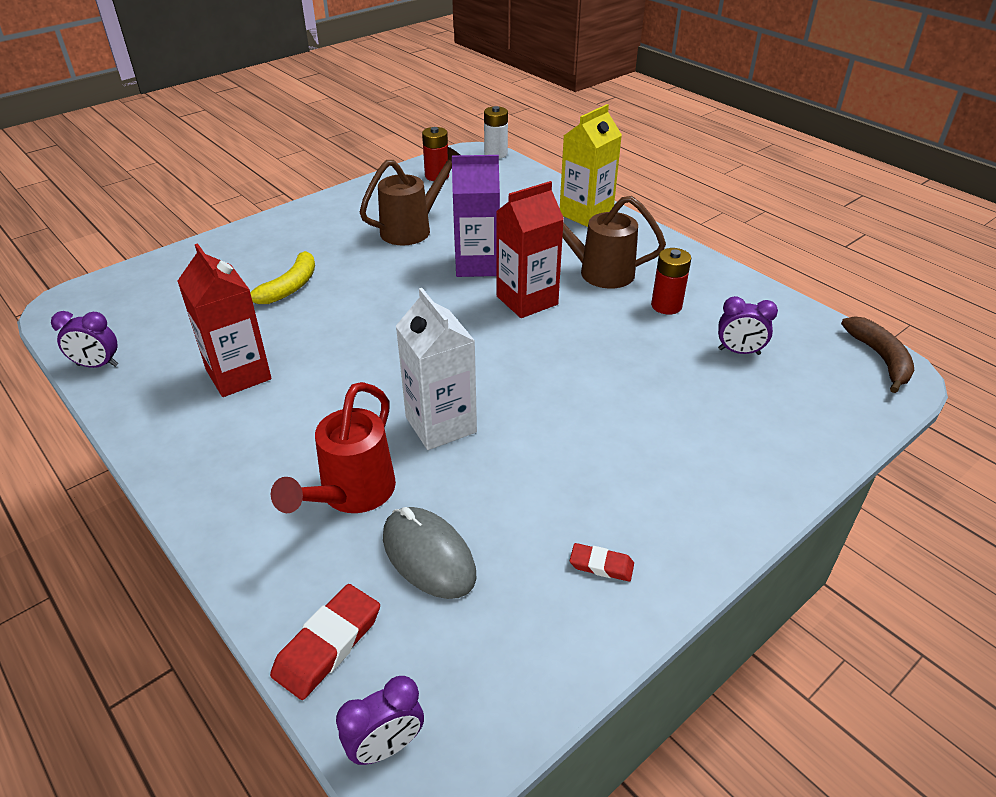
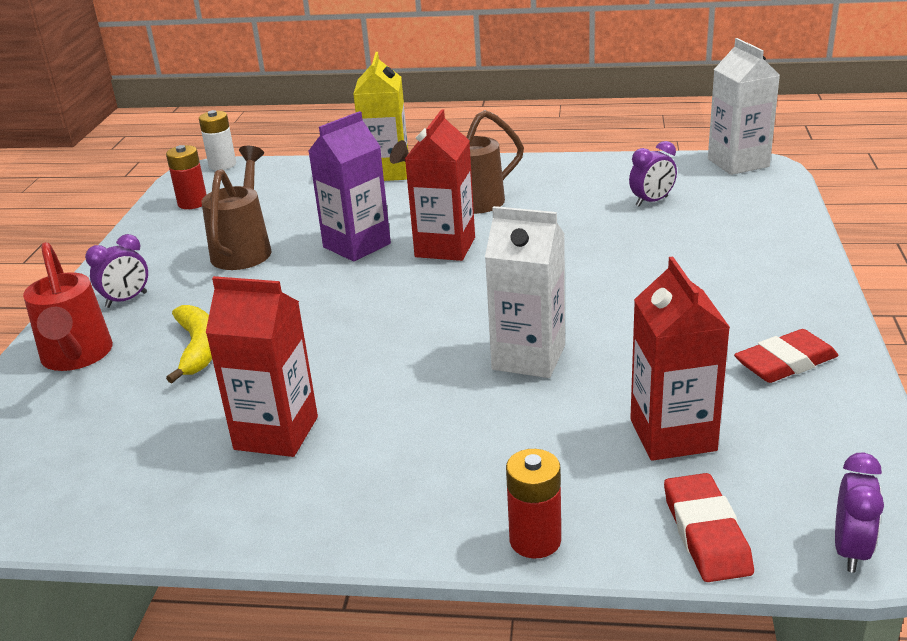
camera: 40 degrees left, 10 degrees down
(97, 365) = (91, 519): purple clock -> purple clock (126, 300)
(351, 495) = (545, 441): red watering can -> red watering can (77, 357)
(428, 556) = (672, 435): grey mouse -> red carton
(601, 565) = (785, 362): red eraser -> red eraser, size x1.70
(666, 306) = (556, 200): red battery -> red battery (535, 540)
(880, 358) = (738, 163): brown banana -> white carton

